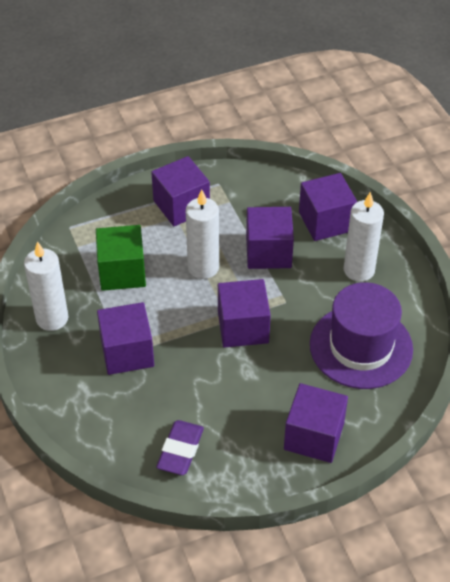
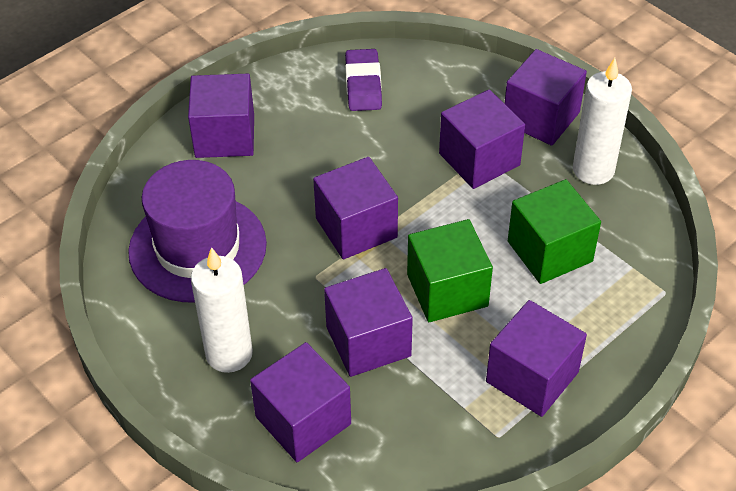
camera: 160 degrees right, 0 degrees up
(59, 372) = (541, 117): none -> purple cube
(203, 267) = (447, 290): white candle -> green cube

